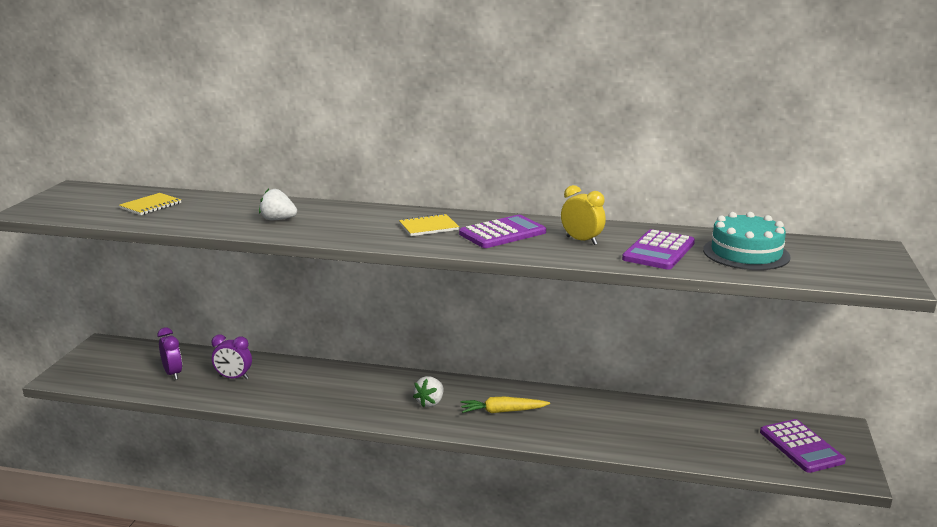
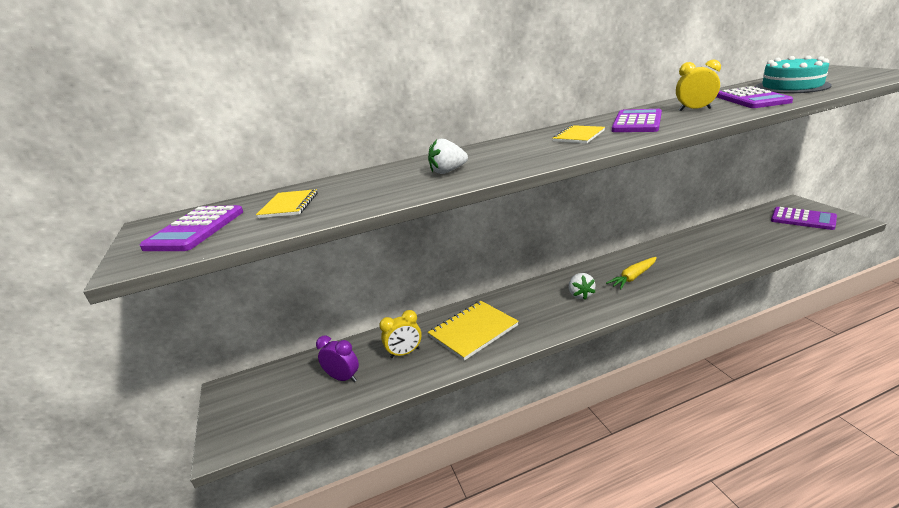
camera: 30 degrees left, 5 degrees up
(82, 202) = (195, 229): none -> purple calculator
(234, 377) = (405, 353): purple clock -> yellow clock
(302, 387) = (473, 331): none -> yellow notebook

